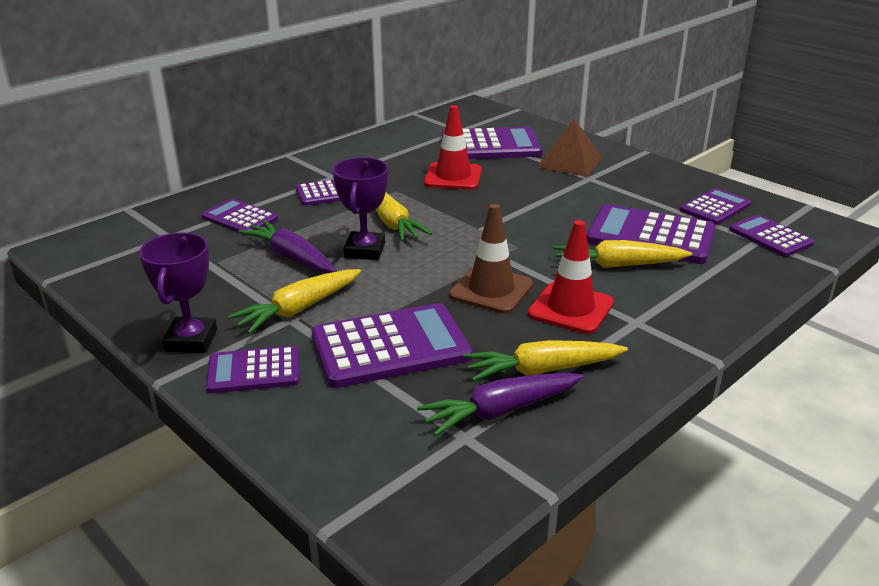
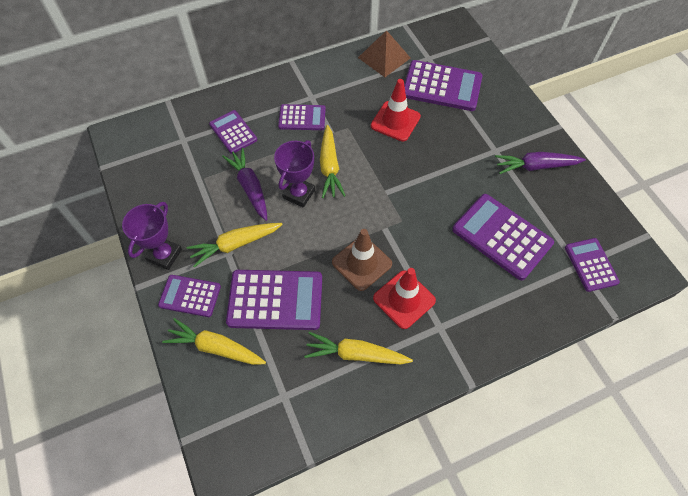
camera: 20 degrees right, 30 degrees up
(501, 411) = (314, 382): purple carrot -> purple carrot (535, 166)
(570, 162) = (491, 125): brown pyramid -> brown pyramid (384, 57)
(618, 265) = (460, 263): yellow carrot -> yellow carrot (216, 347)
(715, 207) = (570, 216): purple calculator -> none

